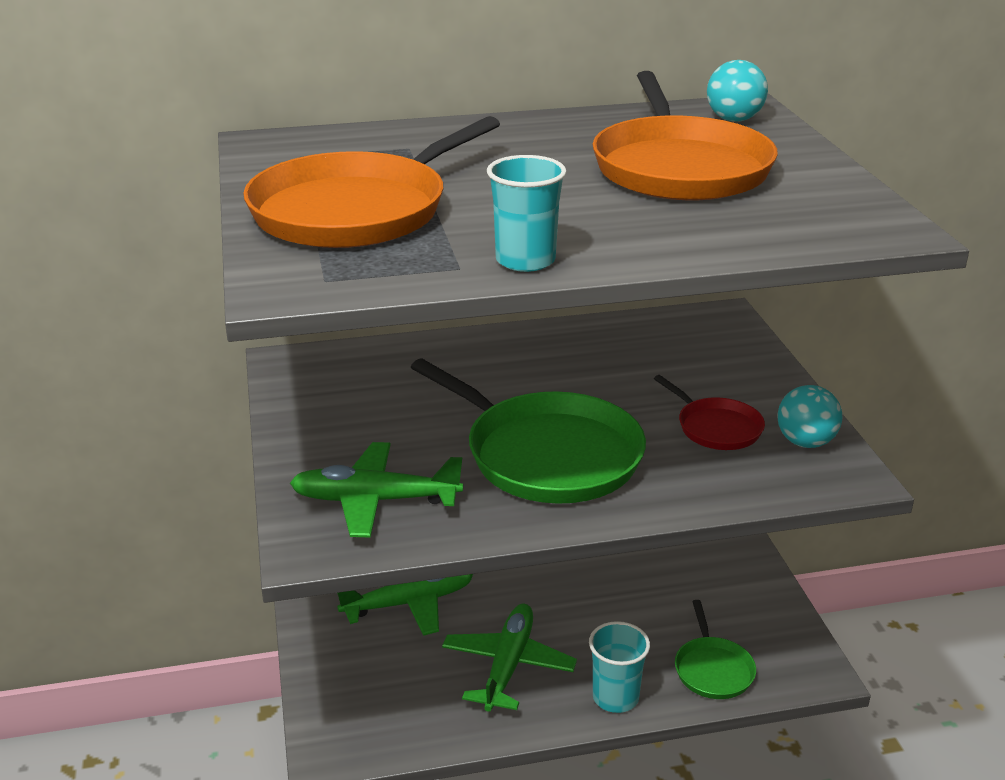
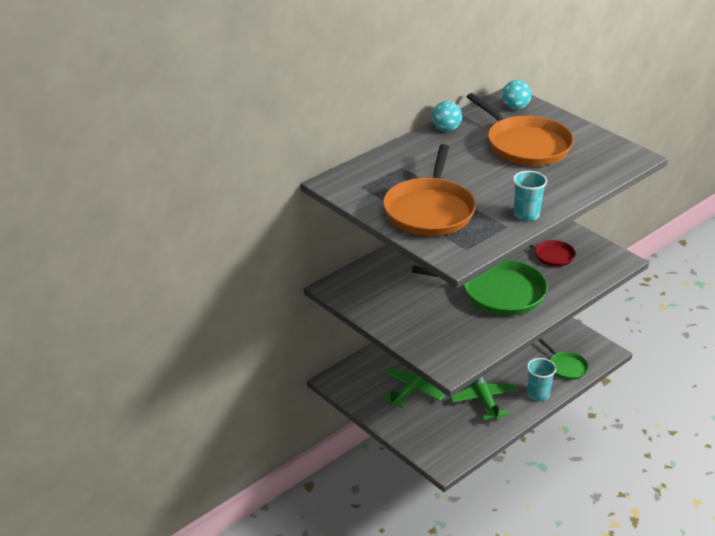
camera: 30 degrees left, 5 degrees up
(376, 500) = (452, 338): green plane -> none
(805, 442) = (591, 250): turquoise ball -> turquoise ball (446, 129)

